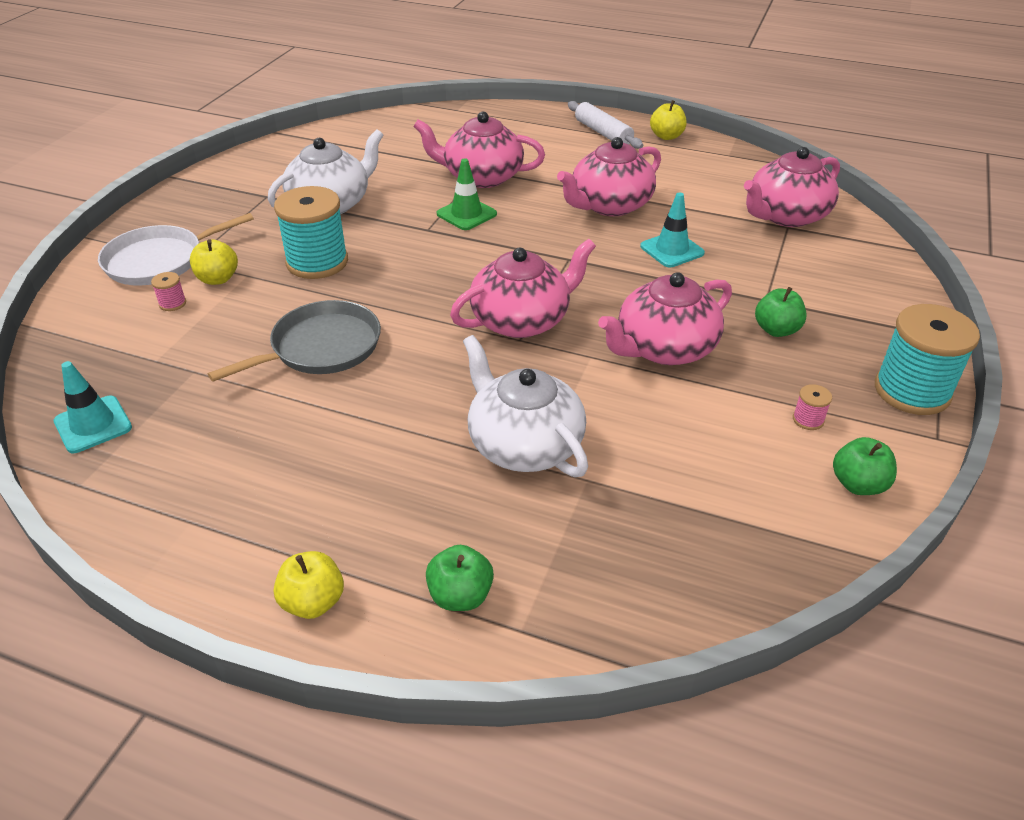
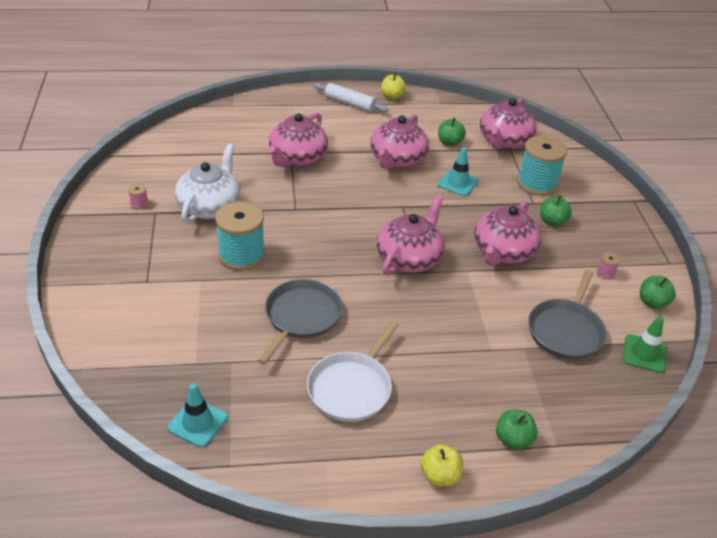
camera: 30 degrees left, 0 degrees up
(159, 260) = (123, 287): white pan -> white pan (351, 388)
(172, 303) = (166, 317): pink spool -> pink spool (139, 204)
(218, 279) = (182, 289): yellow apple -> none
(466, 214) = (311, 190): green traffic cone -> green traffic cone (644, 354)
(481, 177) = (297, 158): pink teapot -> pink teapot turned 45 degrees counterclockwise
(524, 444) = (475, 339): white teapot -> none
(674, 477) = (566, 330): none -> grey pan
(702, 201) = (449, 142): none -> green apple
(912, 391) = (641, 239): turquoise spool -> turquoise spool (537, 184)

